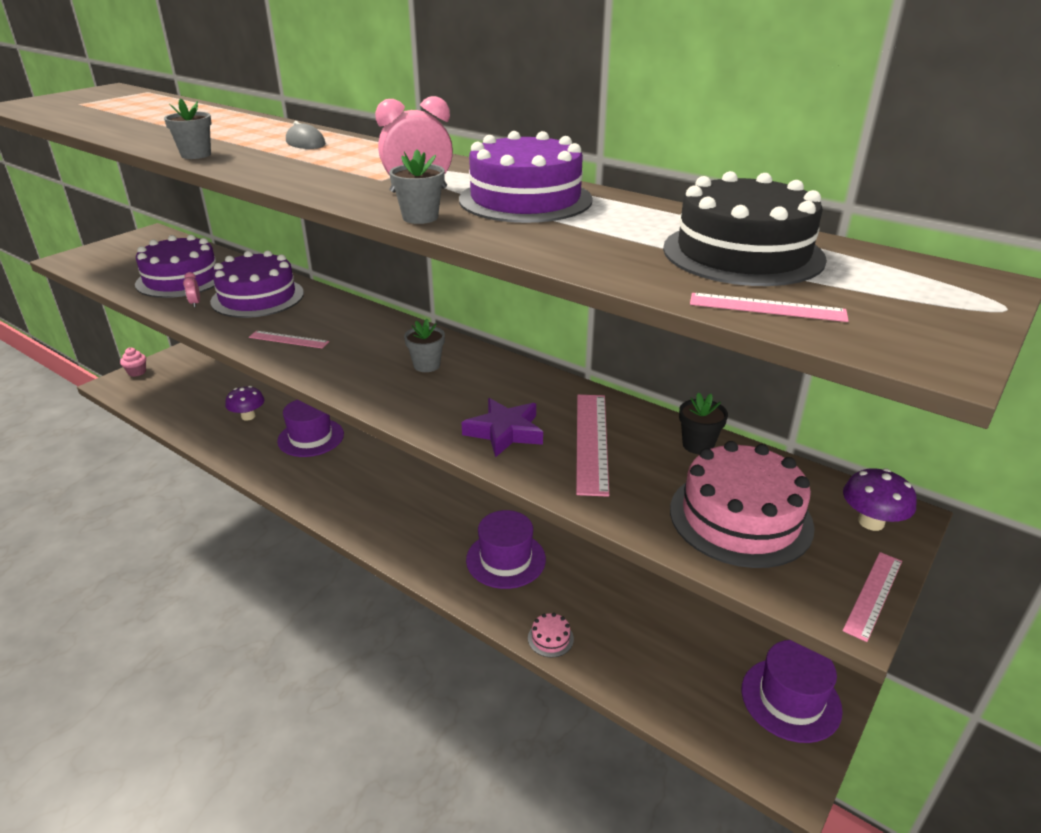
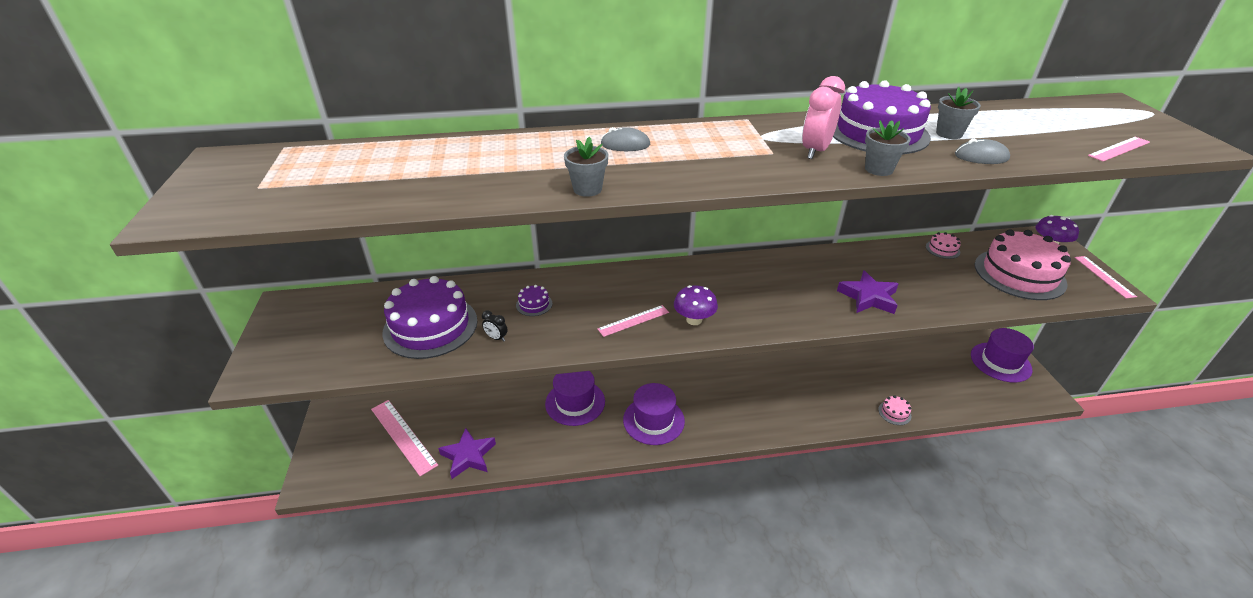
camera: 45 degrees left, 5 degrees up
(137, 372) = (318, 455): pink cupcake -> none
(195, 304) = (496, 338): pink clock -> black clock
(196, 425) = (468, 456): none -> purple star
(248, 416) = (498, 420): purple mushroom -> purple mushroom (694, 320)
(257, 297) = (534, 304): purple cake -> purple cake, size x0.41
(426, 365) = (750, 284): grey flower pot -> grey flower pot (949, 134)
(506, 559) = (811, 390): purple hat -> purple hat (653, 420)
(555, 247) = (981, 157): none -> grey mouse
(592, 441) = (908, 276): pink ruler -> pink ruler (403, 436)
(698, 445) = (942, 249): black flower pot -> pink cake
(743, 253) = (1035, 124): black cake -> none

